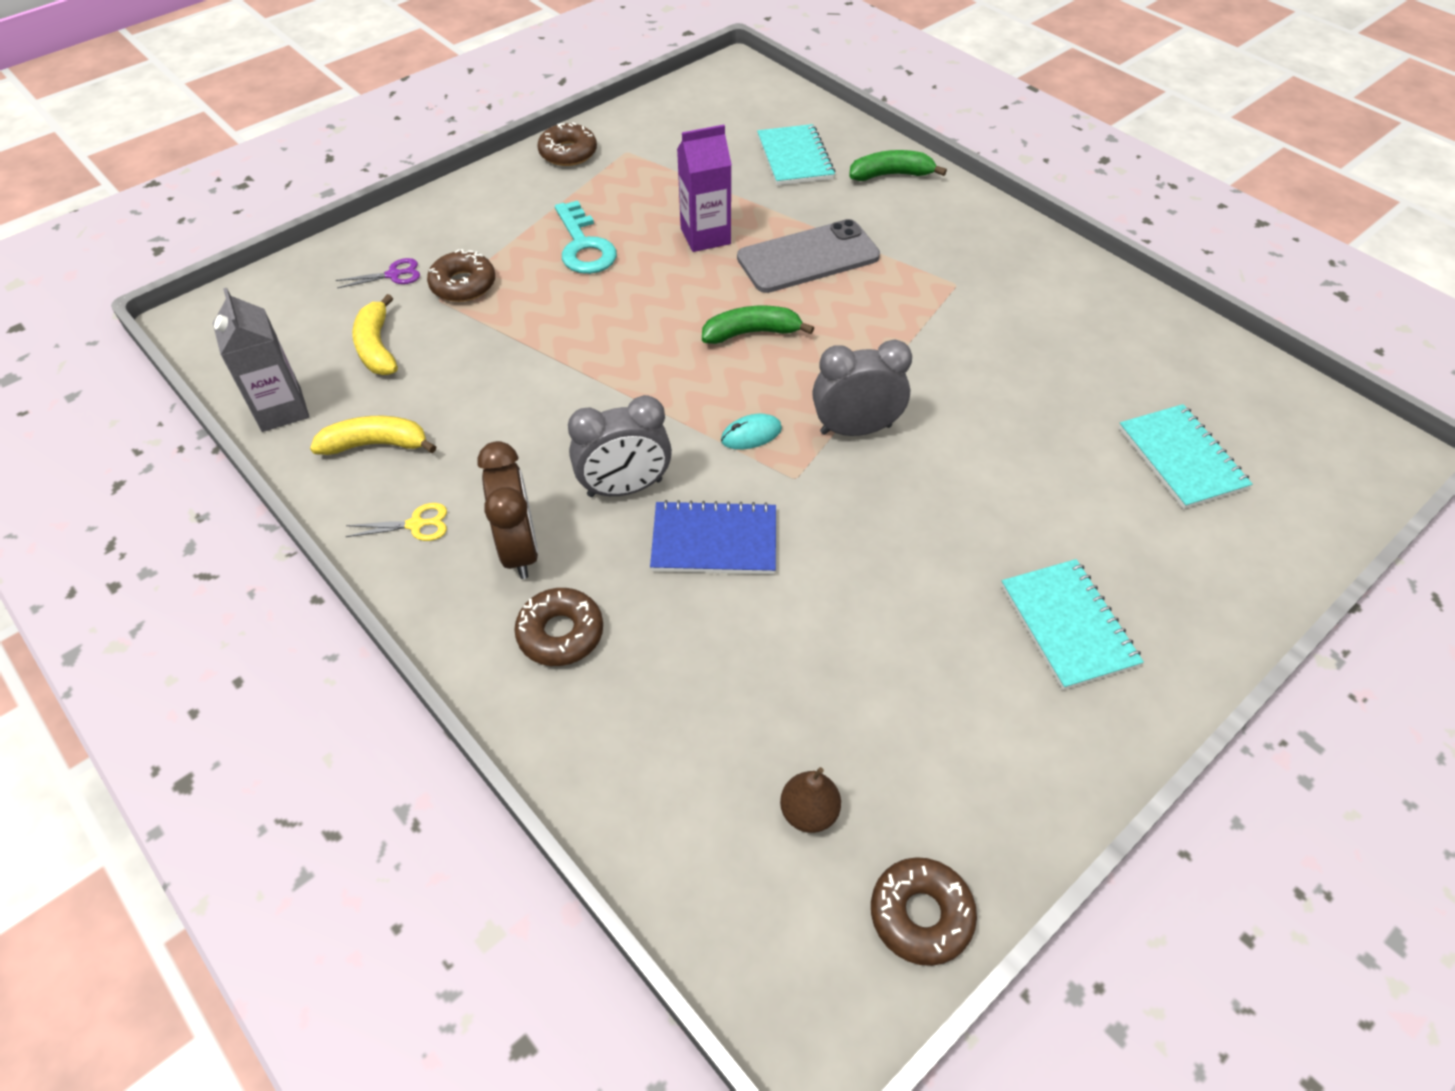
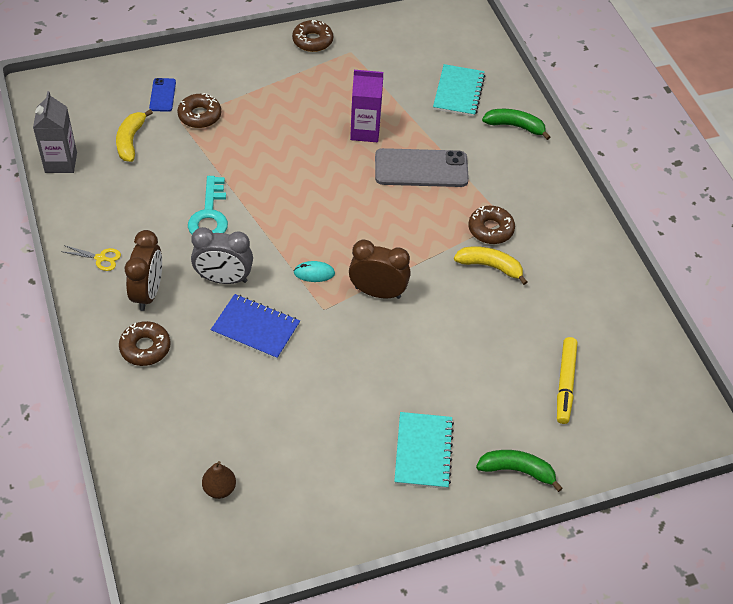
camera: 20 degrees right, 0 degrees up
(376, 444) = (102, 202): yellow banana -> yellow banana (490, 266)
(394, 275) = (162, 95): purple scissors -> blue phone
(584, 246) = (285, 113): turquoise key -> turquoise key (209, 215)
(751, 333) = (354, 208): green banana -> green banana (517, 470)
(855, 429) = (378, 292): grey clock -> brown clock
(921, 915) = (245, 559): brown donut -> brown donut (490, 229)
(1181, 458) = (565, 384): turquoise notebook -> yellow marker

